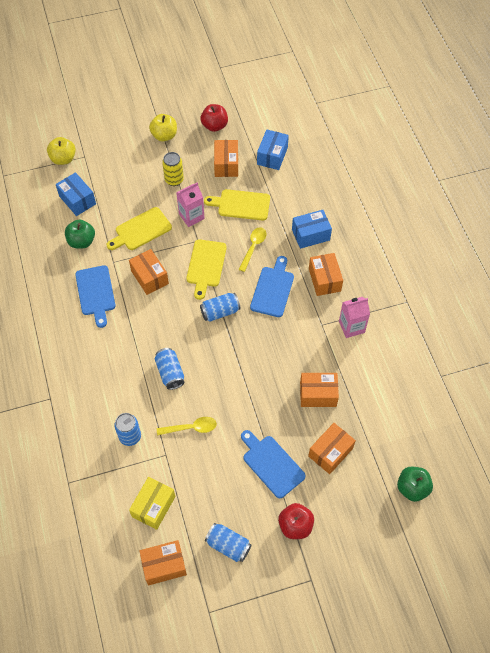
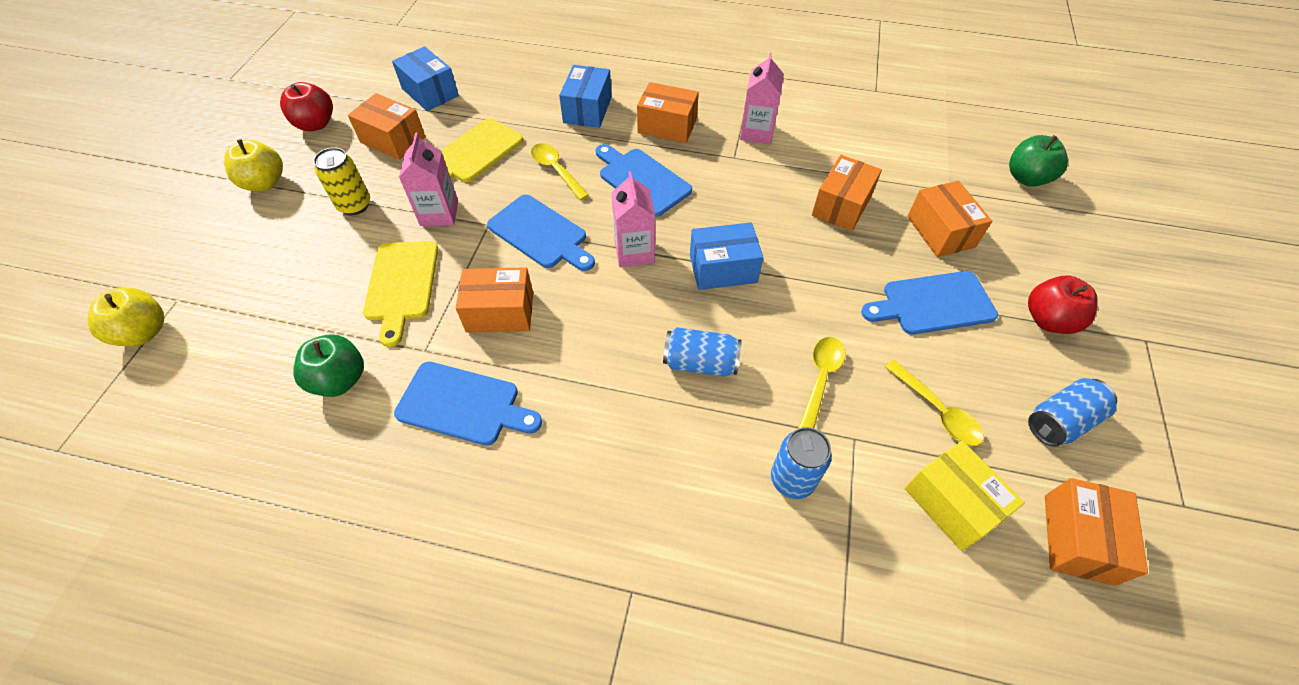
camera: 60 degrees left, 5 degrees down
(77, 200) = (250, 348): blue box -> blue box (723, 269)
(202, 486) = (937, 410): none -> yellow spoon
(206, 265) = (540, 234): yellow cutting board -> blue cutting board
(220, 312) = (634, 252): blue can -> pink carton

